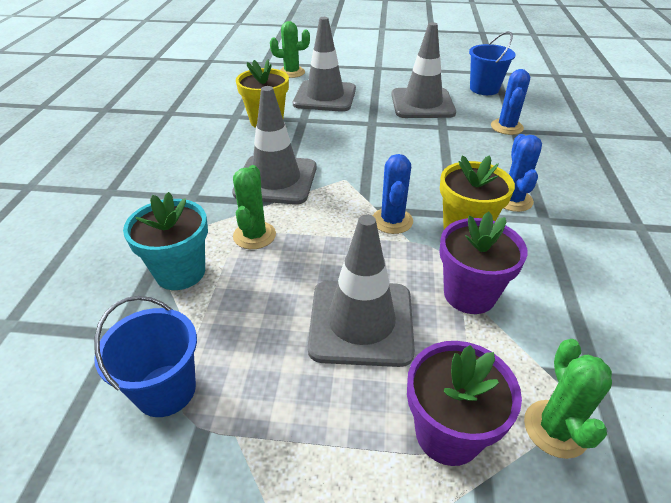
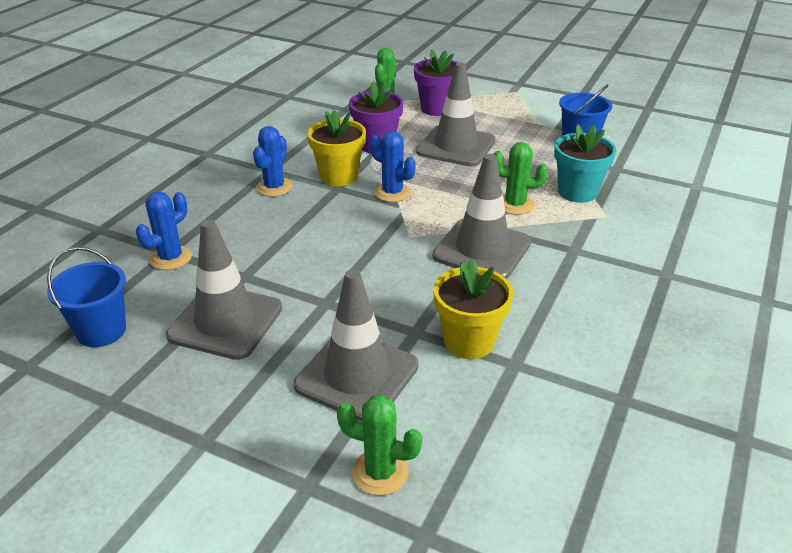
camera: 160 degrees left, 5 degrees down
(254, 235) = (515, 205): green cactus -> green cactus turned 75 degrees clockwise
(392, 221) = (392, 193): blue cactus -> blue cactus turned 75 degrees counterclockwise

